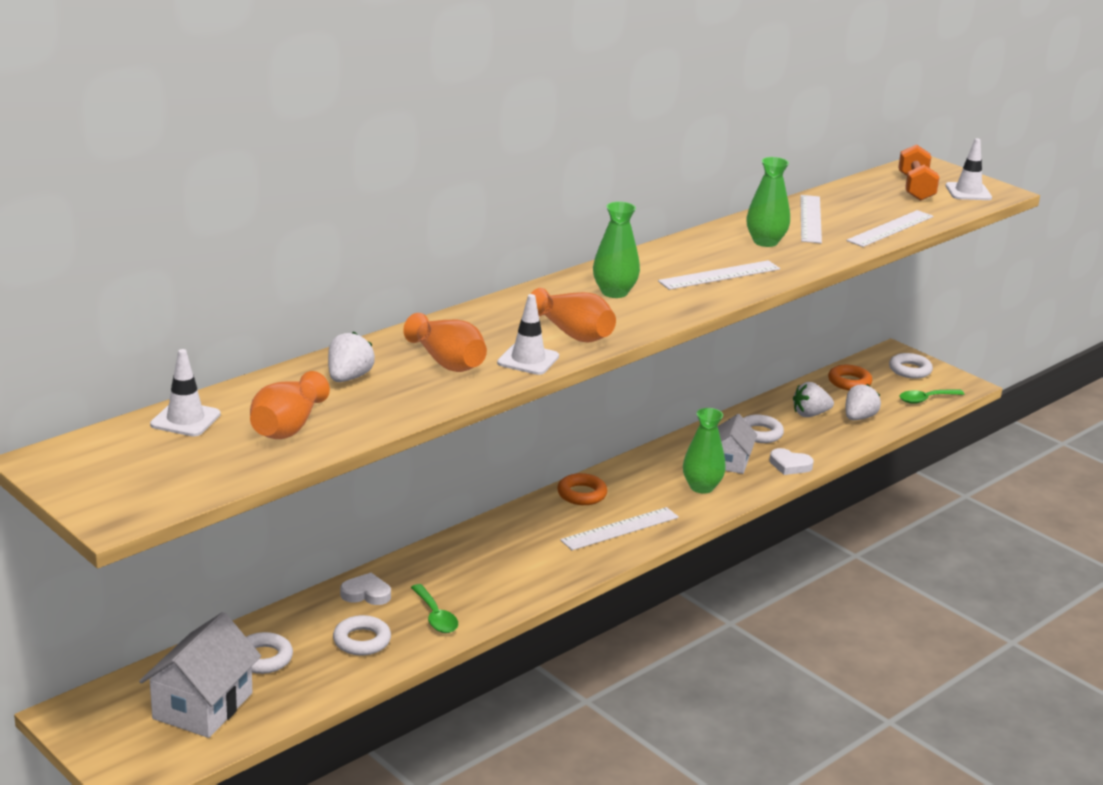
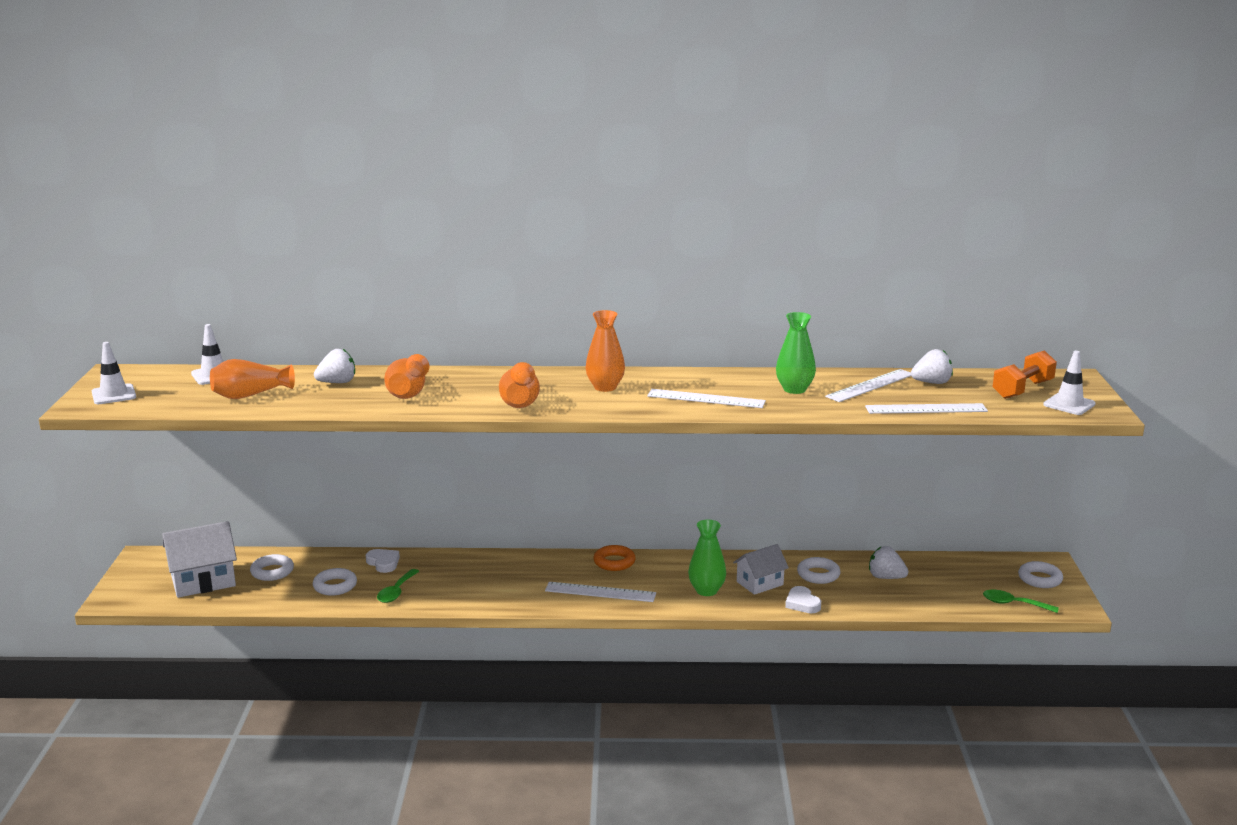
camera: 45 degrees right, 5 degrees down
(528, 360) = (457, 405): white traffic cone -> white traffic cone (114, 395)
(614, 292) = (605, 387): green vase -> orange vase
(849, 382) = (964, 568): orange ring -> none
(859, 418) = (924, 594): white strawberry -> white strawberry (931, 383)

